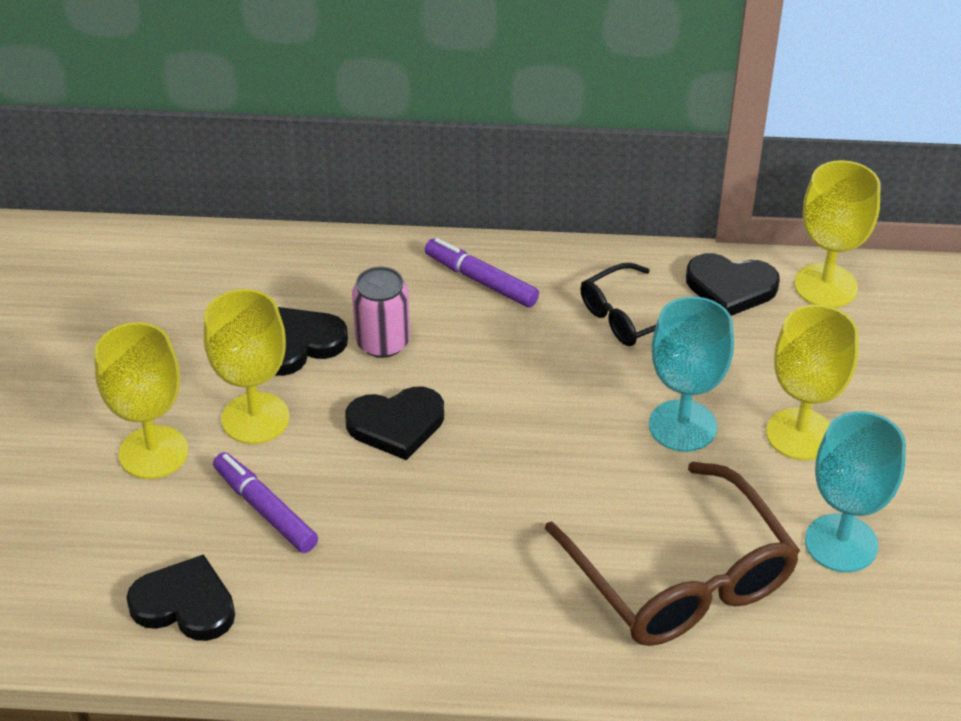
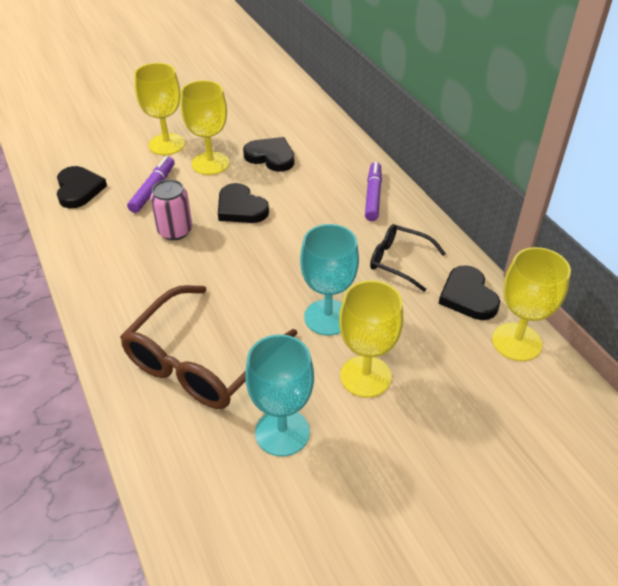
camera: 60 degrees right, 0 degrees up
(383, 342) = (296, 181): pink can -> pink can (175, 231)

